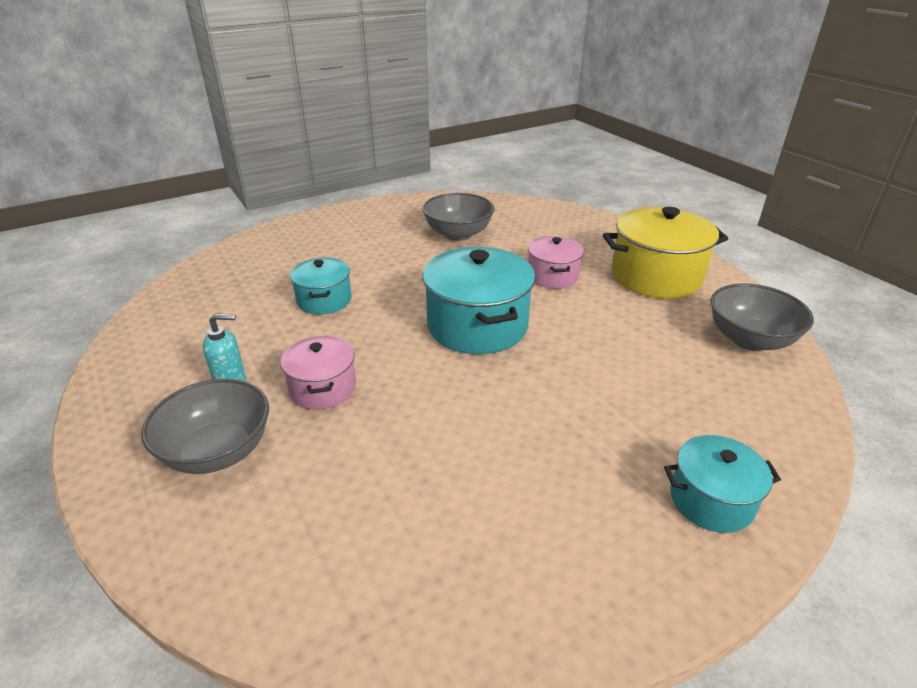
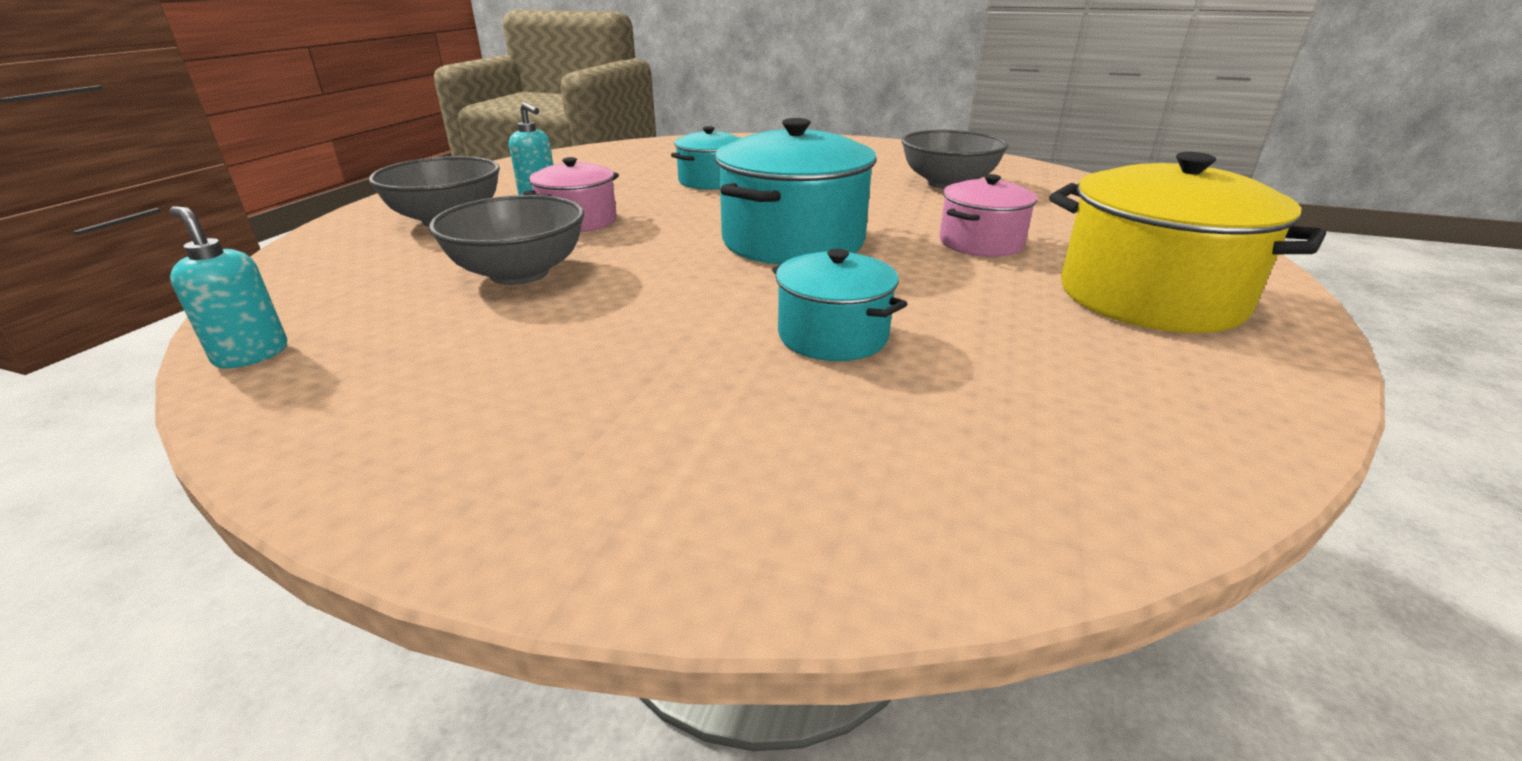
camera: 50 degrees right, 5 degrees down
(397, 639) = (251, 355): none -> turquoise soap dispenser
(711, 500) = (654, 486): turquoise pot -> turquoise pot (833, 336)
(749, 339) = (1163, 416): grey bowl -> grey bowl (519, 273)

